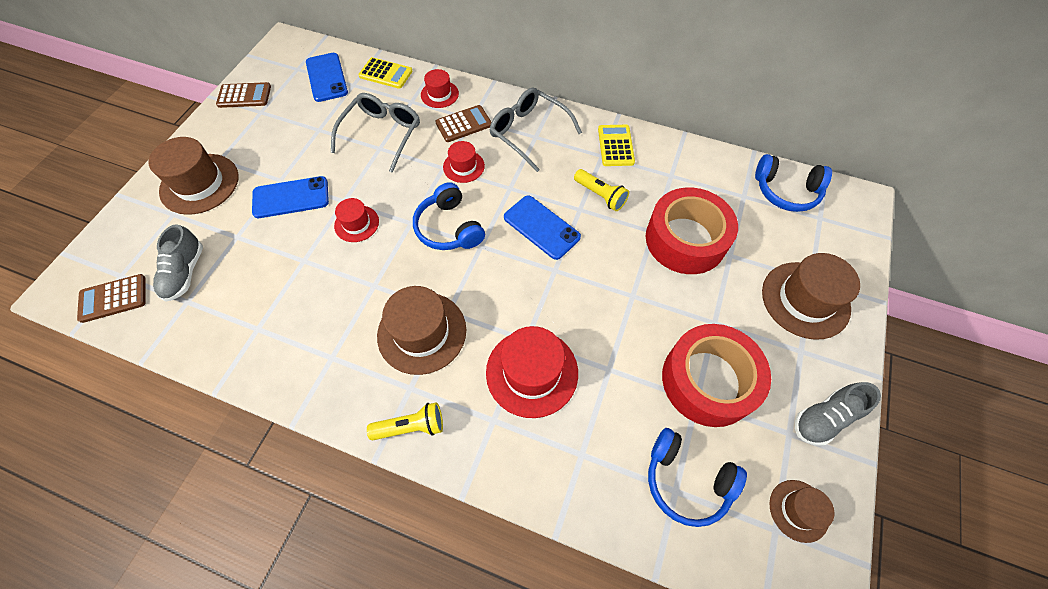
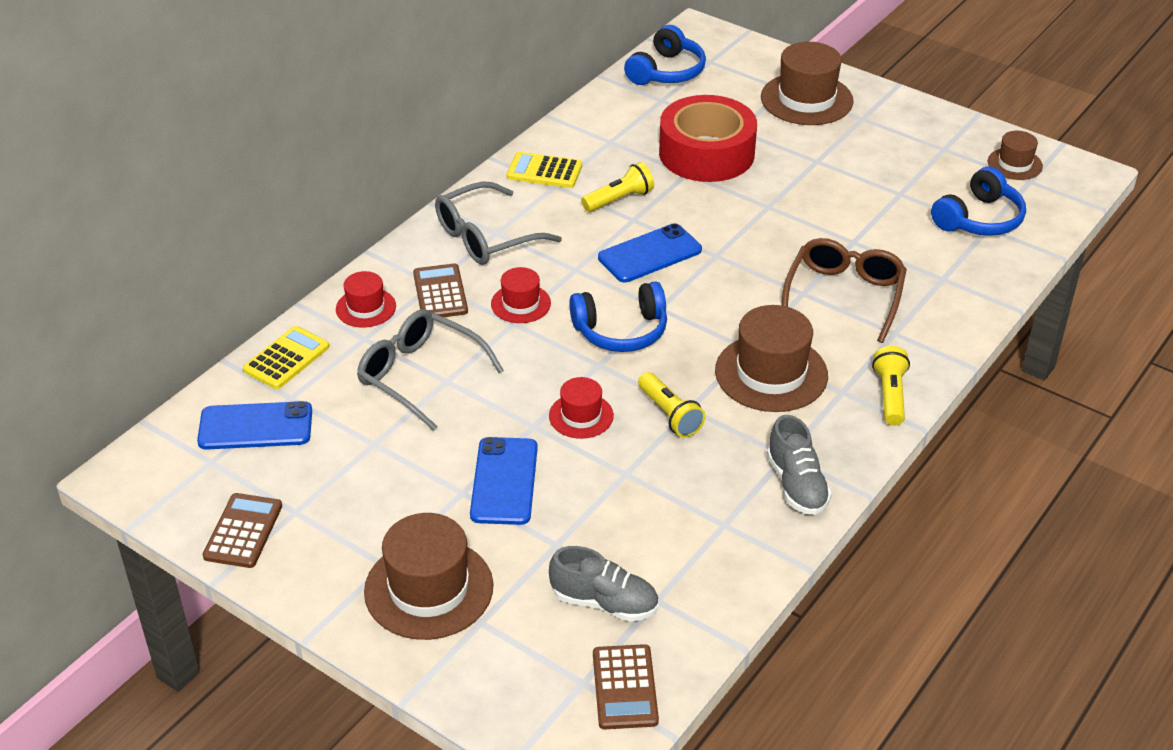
camera: 75 degrees left, 20 degrees down
(365, 274) = (670, 415): none -> yellow flashlight
(532, 372) = (844, 295): red hat -> brown glasses
(708, 380) = (881, 181): red tape -> none
(824, 418) = (933, 125): grey shoe -> grey shoe (796, 485)

